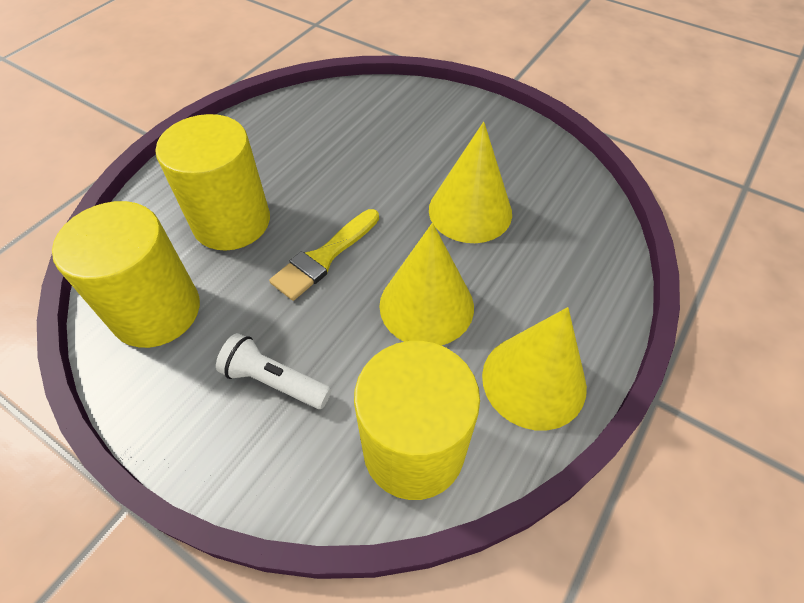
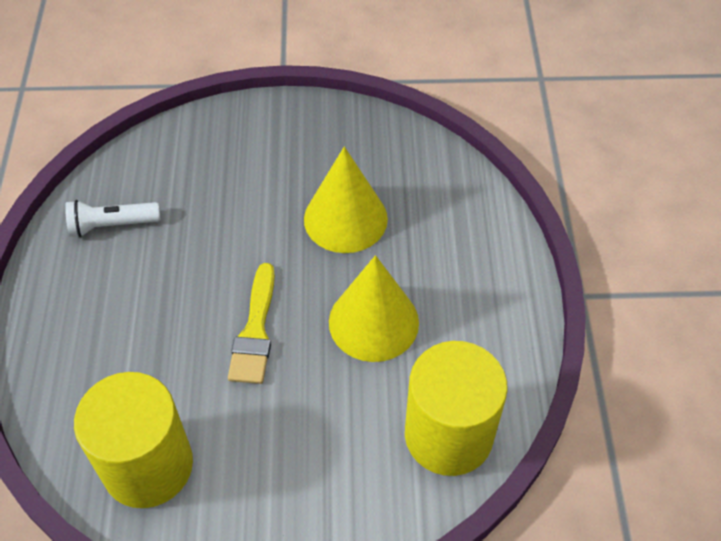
camera: 35 degrees left, 0 degrees up
(231, 221) = (140, 348): yellow cylinder -> none
(275, 381) = (304, 455): white flashlight -> white flashlight (112, 225)
(534, 380) = (495, 332): yellow cone -> none

